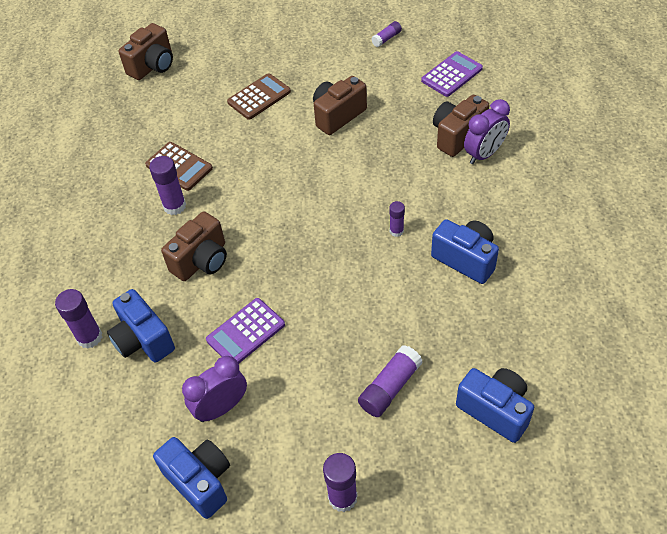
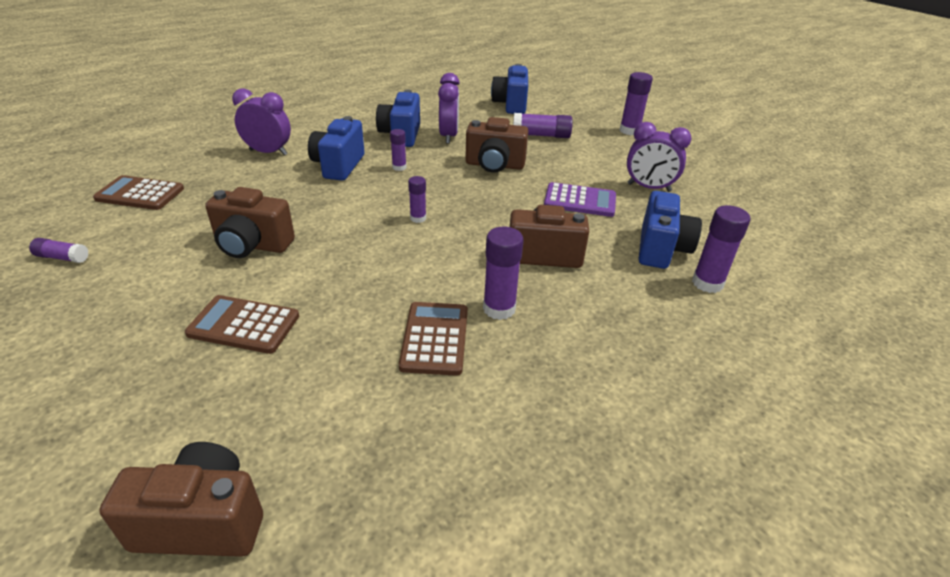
camera: 130 degrees left, 15 degrees down
(200, 481) = (702, 176): blue camera -> blue camera (338, 166)
(305, 210) = (418, 218): none -> purple glue stick
(440, 299) = (448, 136): none -> purple clock
(451, 75) = (140, 194): purple calculator -> brown calculator
(457, 136) = (249, 169): brown camera -> brown camera (494, 165)

